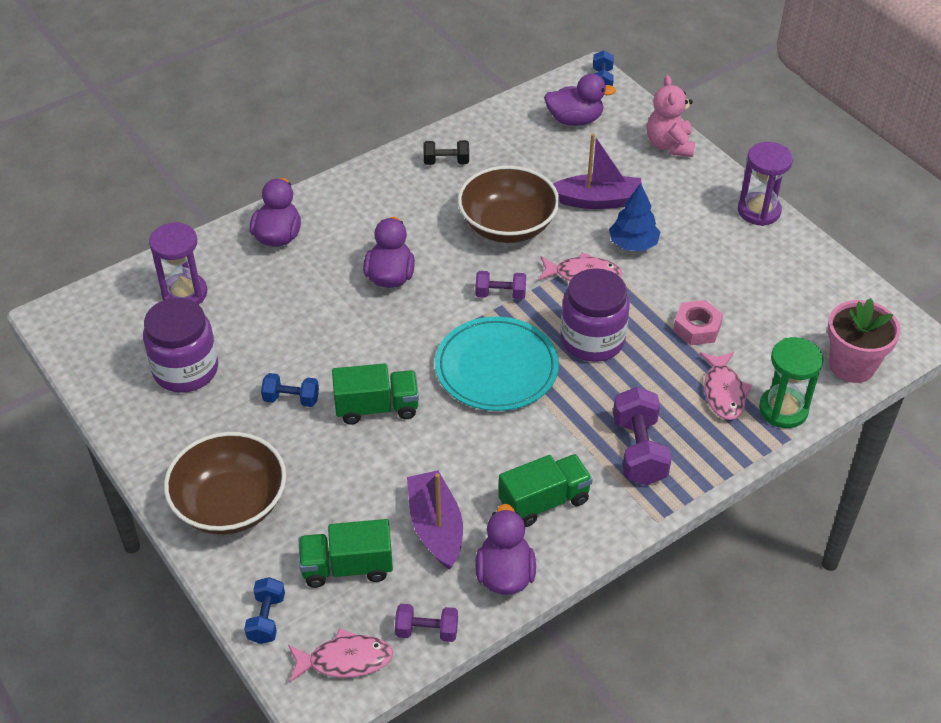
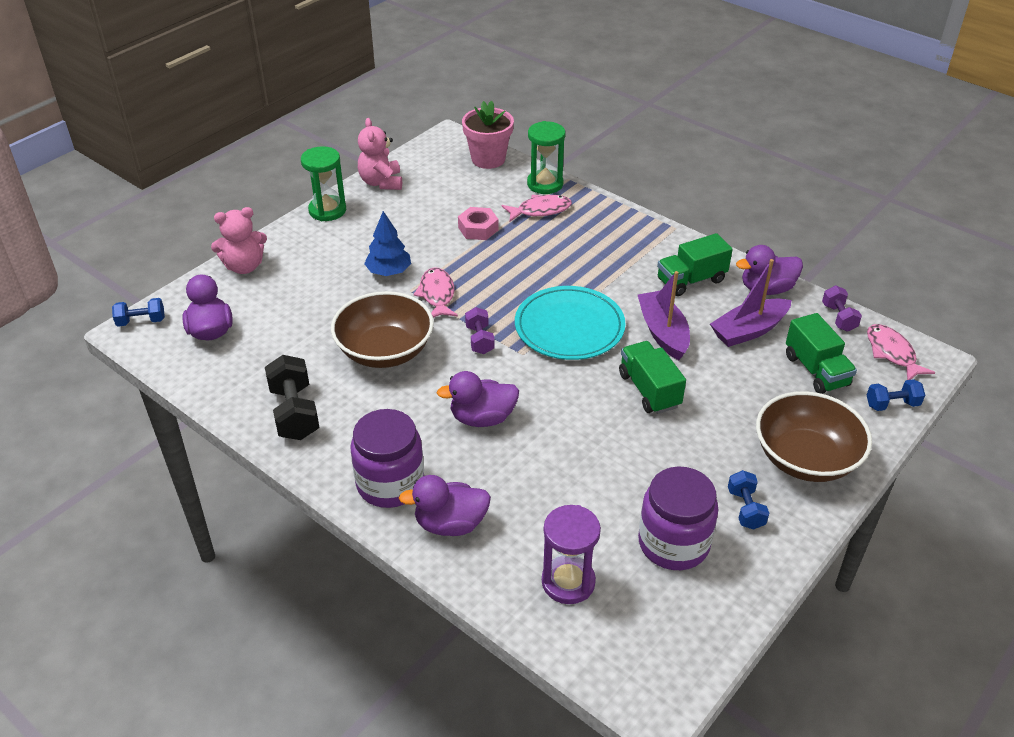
camera: 105 degrees left, 5 degrees down
(291, 399) = (669, 450): blue dumbbell -> blue dumbbell (745, 509)
(446, 162) = (294, 413): black dumbbell -> black dumbbell, size x1.67
(544, 501) = (691, 280): green truck -> green truck turned 75 degrees counterclockwise
(592, 340) = (514, 279): purple jar -> purple jar (390, 483)
(597, 200) = (334, 299): purple boat -> purple boat (663, 332)
(639, 450) = (617, 242): purple dumbbell -> none
(759, 211) = (327, 210): purple hourglass -> green hourglass
(810, 260) = (381, 182): none -> pink teddy bear

